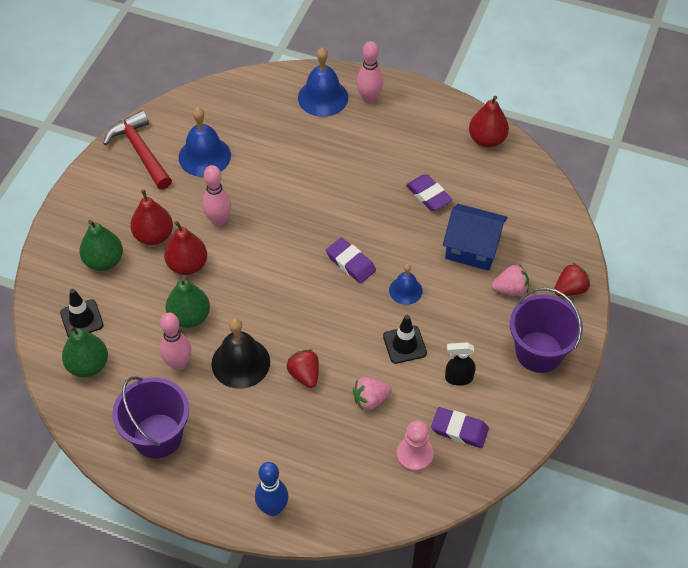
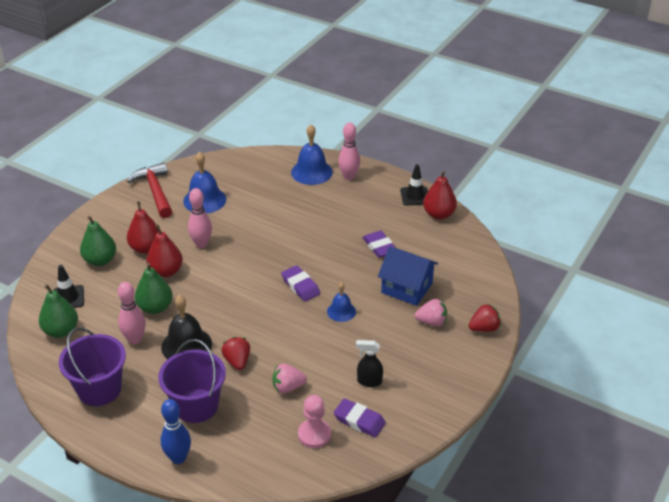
camera: 10 degrees right, 15 degrees down
(404, 345) = (329, 350): black traffic cone -> black traffic cone (415, 196)
(539, 352) = (445, 371): purple bucket -> purple bucket (196, 406)

